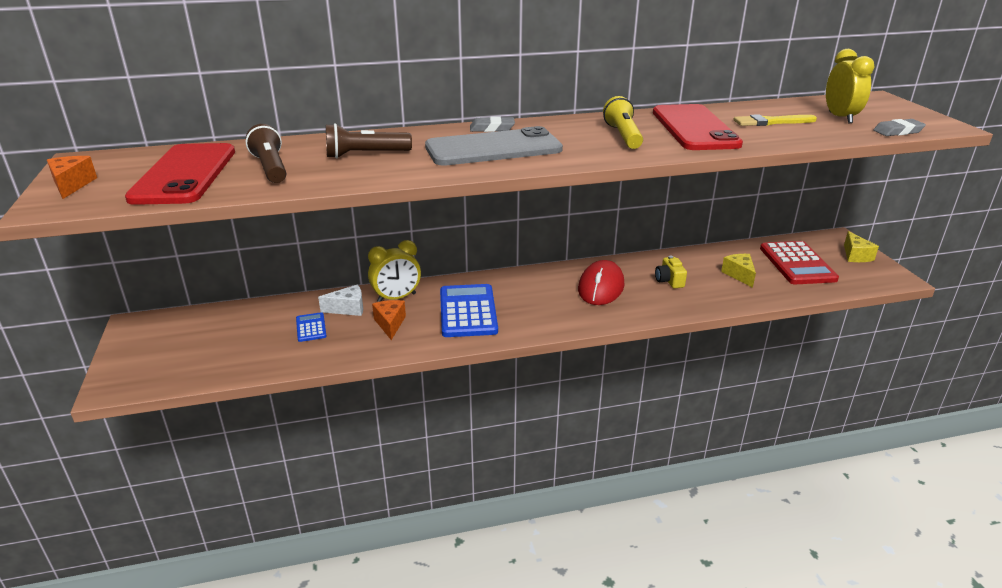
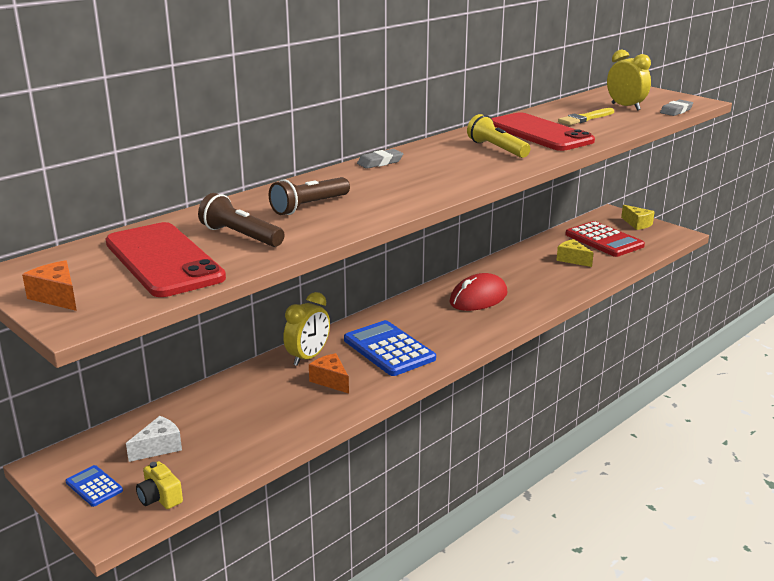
camera: 30 degrees left, 5 degrees down
(311, 327) = (256, 407): blue calculator -> blue calculator (94, 486)
(348, 309) = (272, 380): white cheese -> white cheese (159, 447)
(493, 148) = (411, 179): grey phone -> none
(601, 287) = (478, 298): red mouse -> red mouse turned 60 degrees clockwise
(669, 281) = (525, 278): yellow camera -> yellow camera (160, 497)

